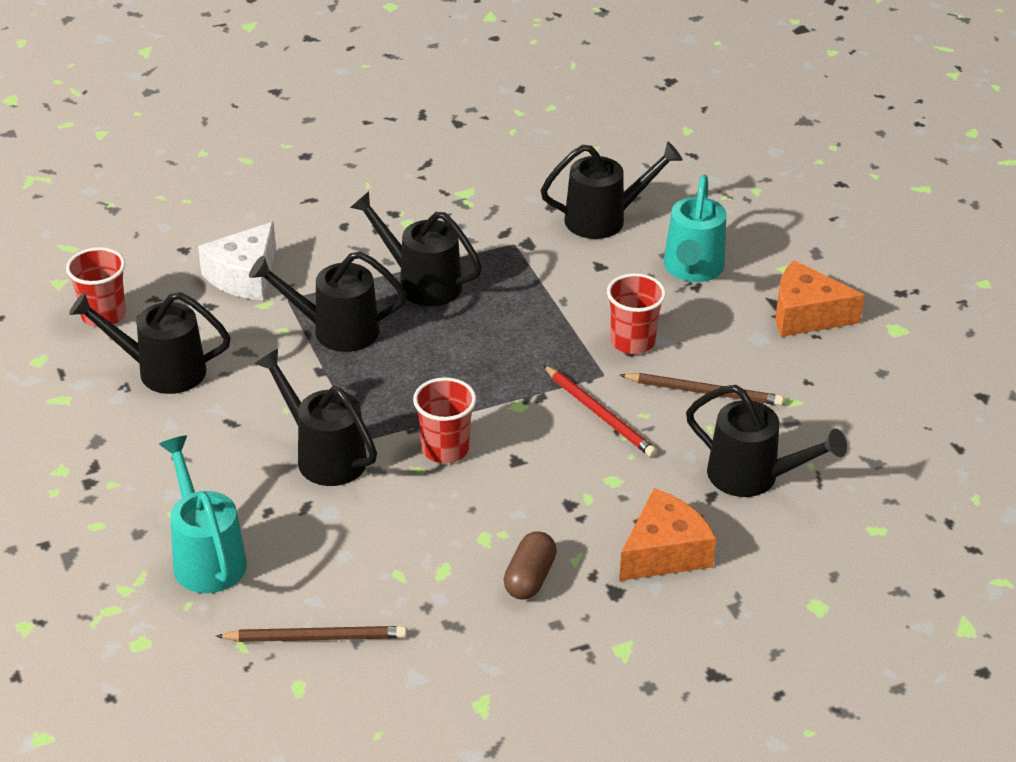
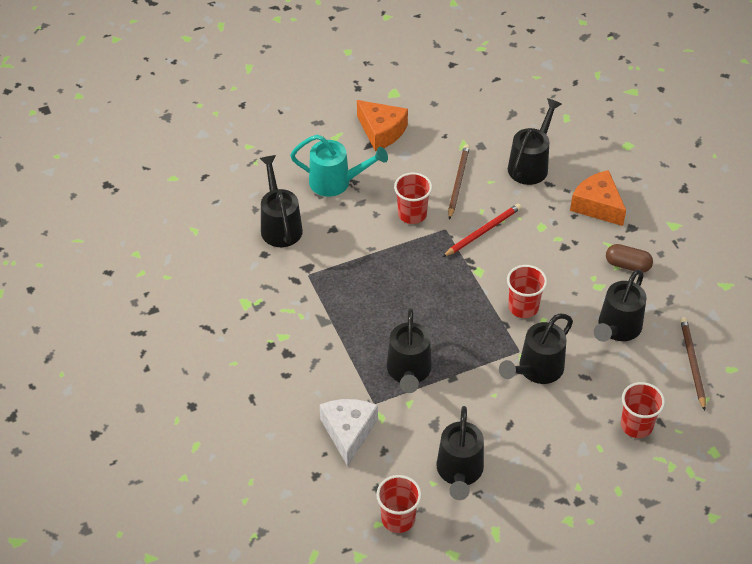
camera: 90 degrees left, 10 degrees up
(206, 556) = (636, 425): turquoise watering can -> red cup
(244, 276) = (348, 432): white cheese -> white cheese turned 120 degrees counterclockwise
(421, 282) = (353, 325): black watering can -> black watering can (617, 329)
(806, 315) = (381, 131): orange cheese -> orange cheese turned 60 degrees counterclockwise

